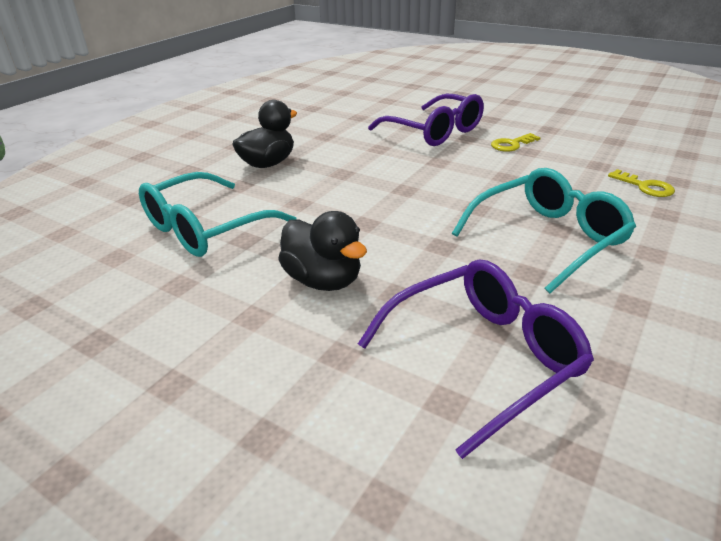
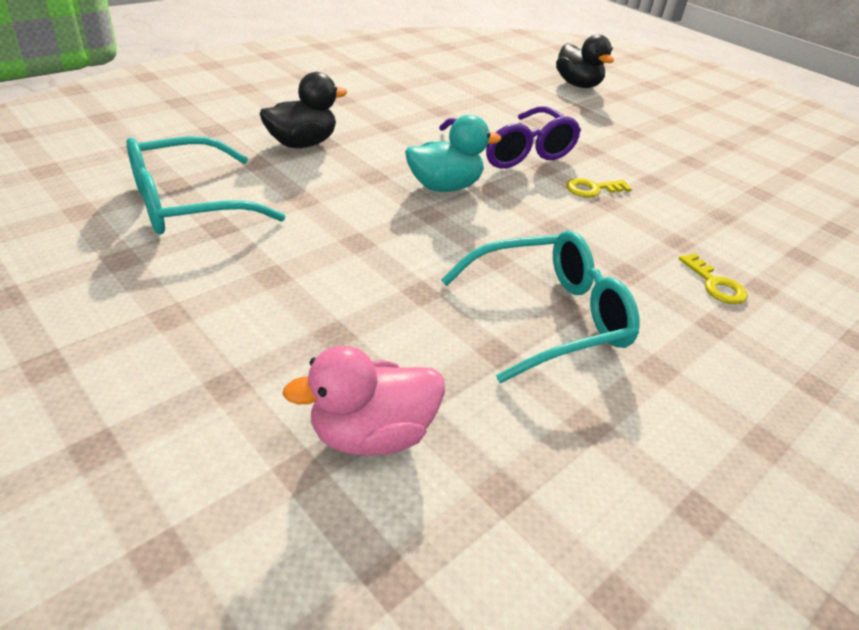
camera: 10 degrees right, 5 degrees up
(323, 280) = (268, 296): black duck -> black duck (577, 85)
(402, 168) = (444, 186): none -> turquoise duck
(481, 358) = (371, 434): purple glasses -> pink duck

